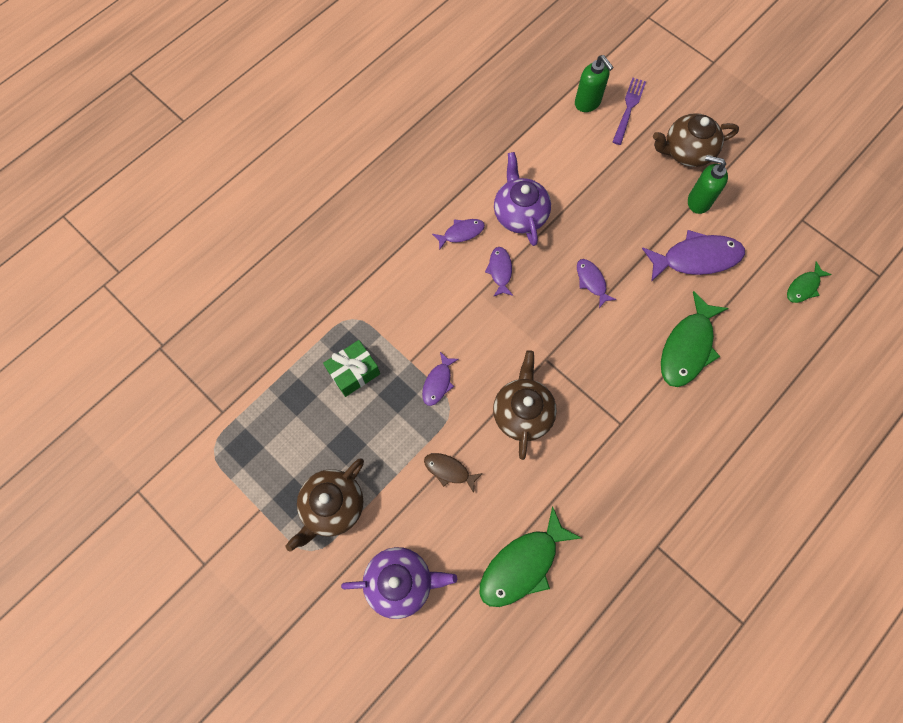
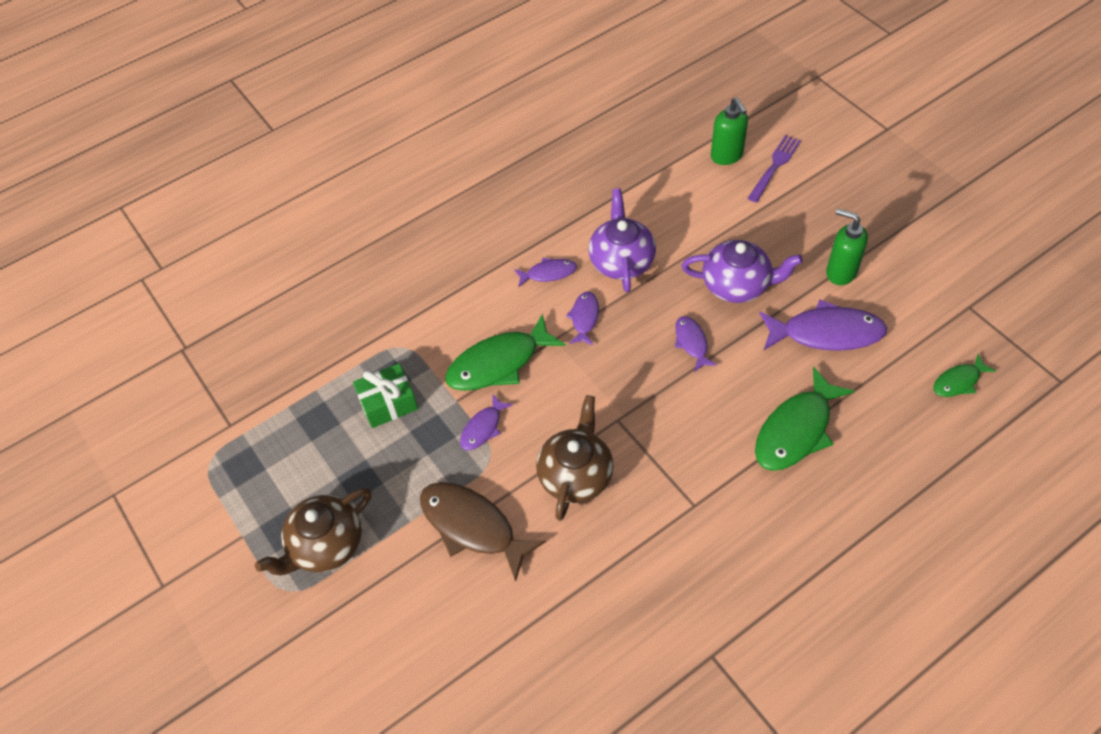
camera: 15 degrees right, 15 degrees down
(400, 582) = (383, 644): purple teapot -> purple teapot (737, 285)
(449, 470) = (472, 526): brown fish -> brown fish, size x1.87
(522, 564) = (536, 649): green fish -> green fish (499, 363)
(686, 151) = (836, 218): brown teapot -> none

